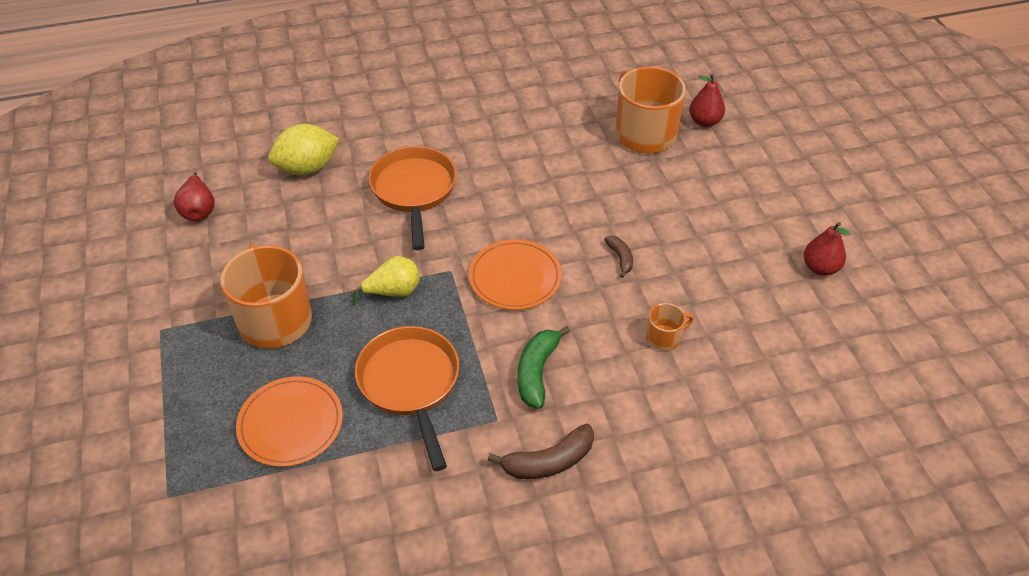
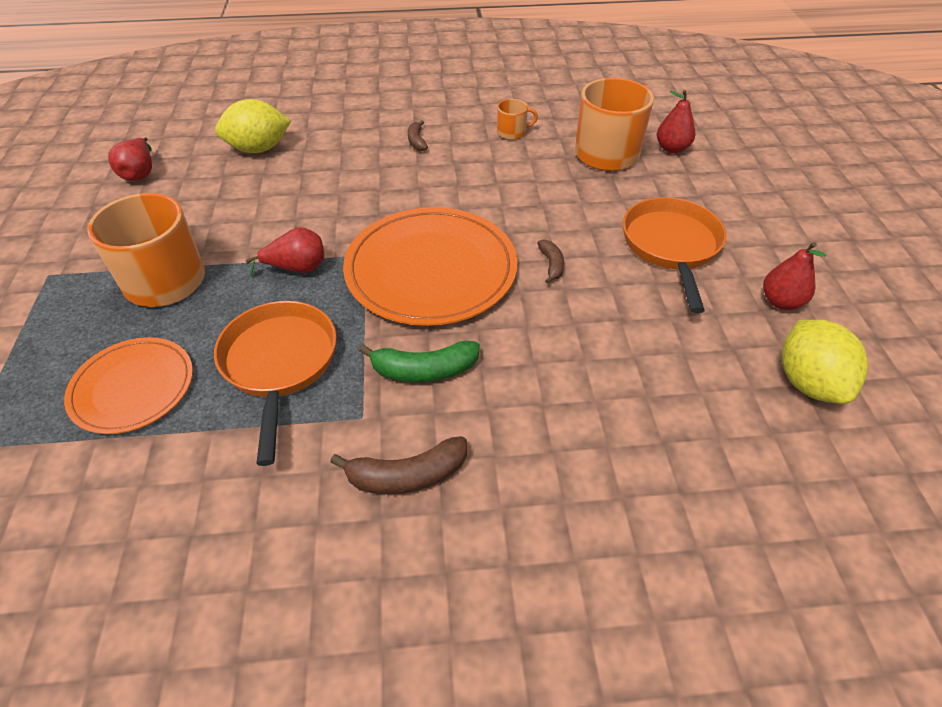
camera: 10 degrees right, 0 degrees up
(393, 292) = (297, 268): yellow pear -> red pear
(414, 191) = (354, 179): orange pan -> orange pan (671, 246)
(461, 141) = (416, 141): none -> brown banana
(515, 277) = (431, 270): orange plate -> orange plate, size x1.68
(537, 372) = (424, 370): green banana -> green banana turned 120 degrees counterclockwise
(664, 337) = (582, 353): orange mug -> orange mug (512, 132)
(849, 337) = (808, 382): none -> yellow lemon

